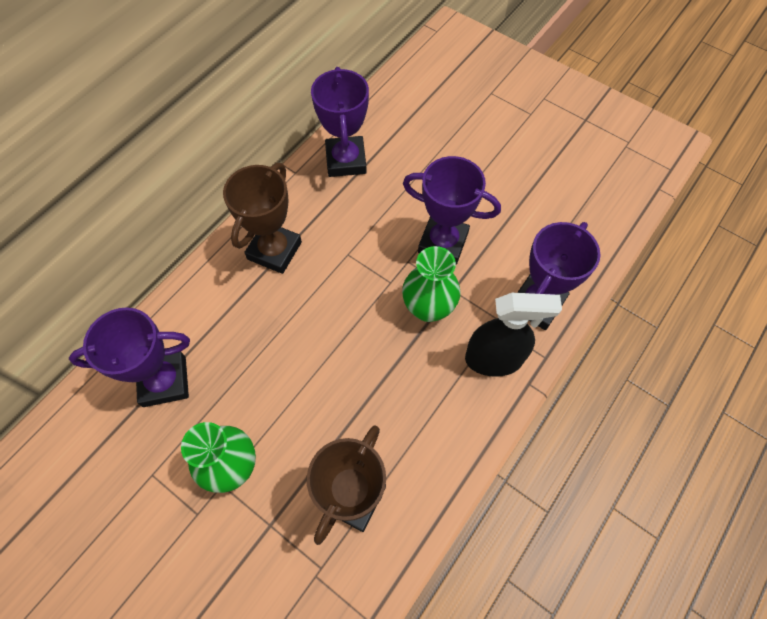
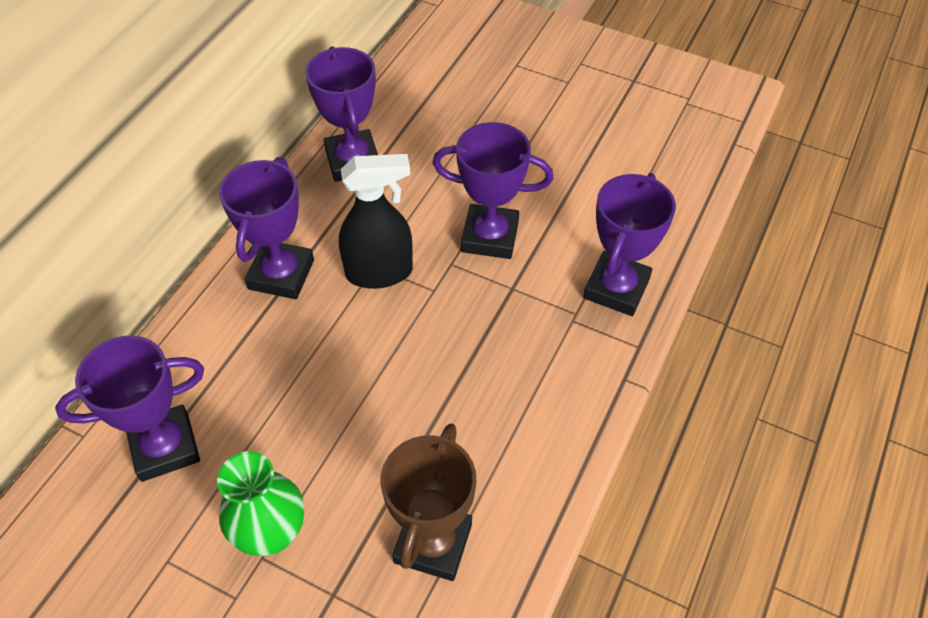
camera: 10 degrees left, 10 degrees down
(274, 250) = (281, 274): brown trophy -> purple trophy
(428, 308) = (486, 312): green vase -> none
(494, 359) = (577, 358): black spray bottle -> black spray bottle (380, 272)

